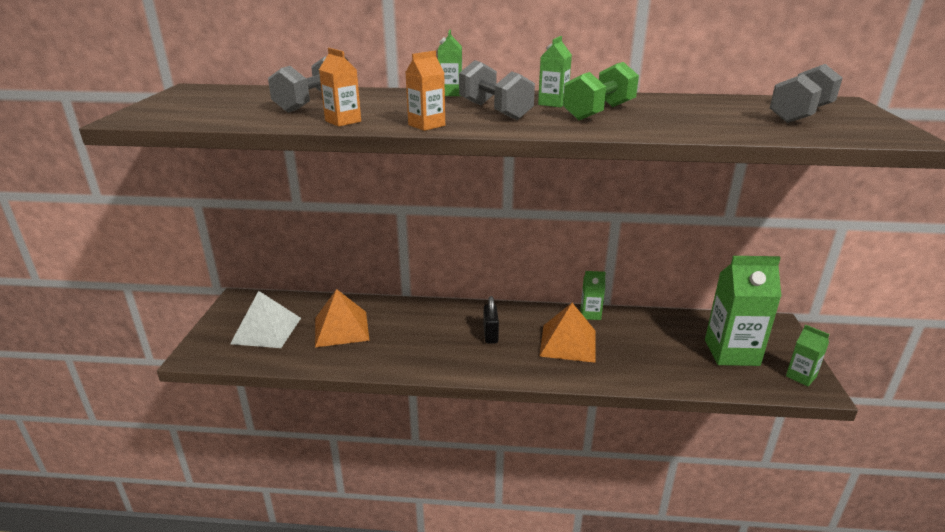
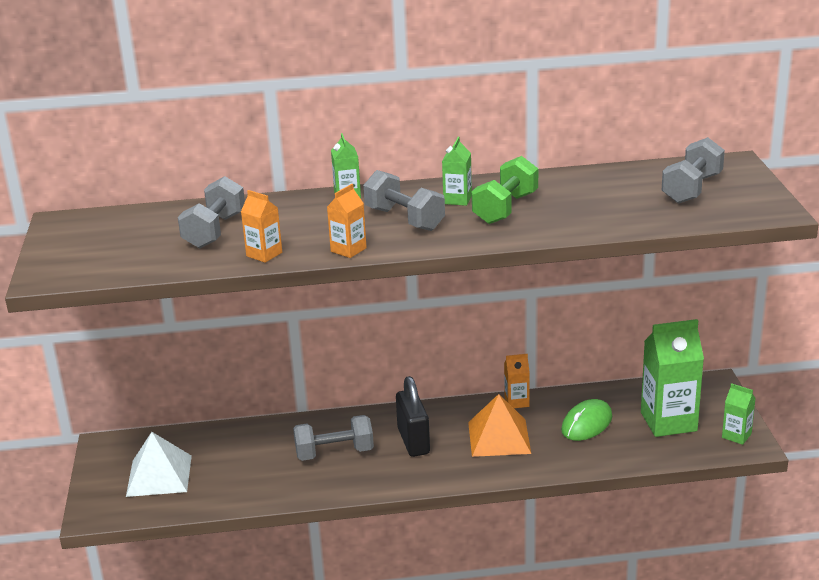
camera: 10 degrees left, 0 degrees up
(341, 328) = (244, 460): orange pyramid -> none
(419, 334) = (334, 453): none -> grey dumbbell
(490, 334) = (413, 441): black padlock -> black padlock, size x1.53
(590, 314) = (516, 402): green carton -> orange carton
(652, 342) = (586, 423): none -> green mouse

